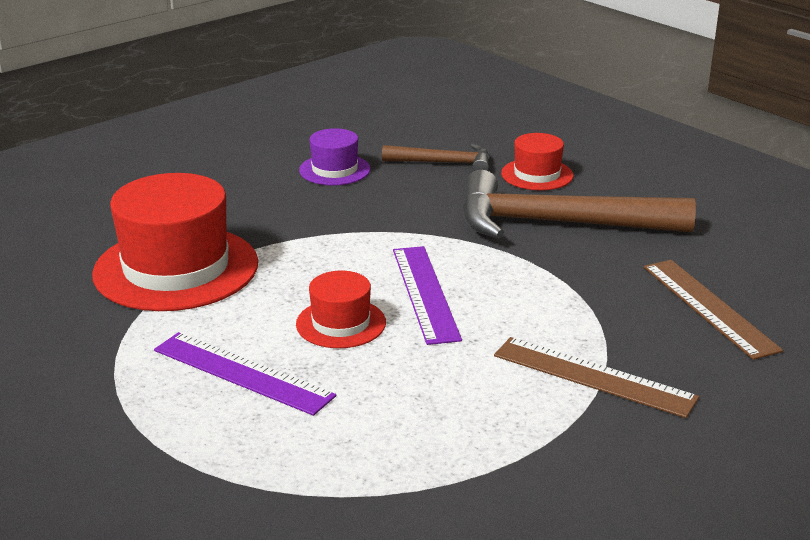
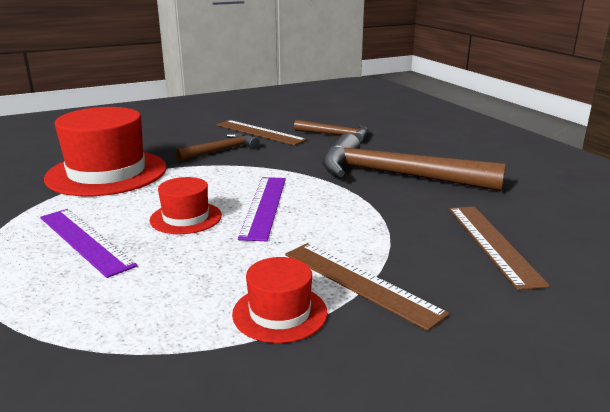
camera: 15 degrees right, 5 degrees down
(304, 210) = (221, 150): none -> brown hammer
(334, 170) = (260, 132): purple hat -> brown ruler
(537, 174) = (398, 147): red hat -> red hat (280, 313)

